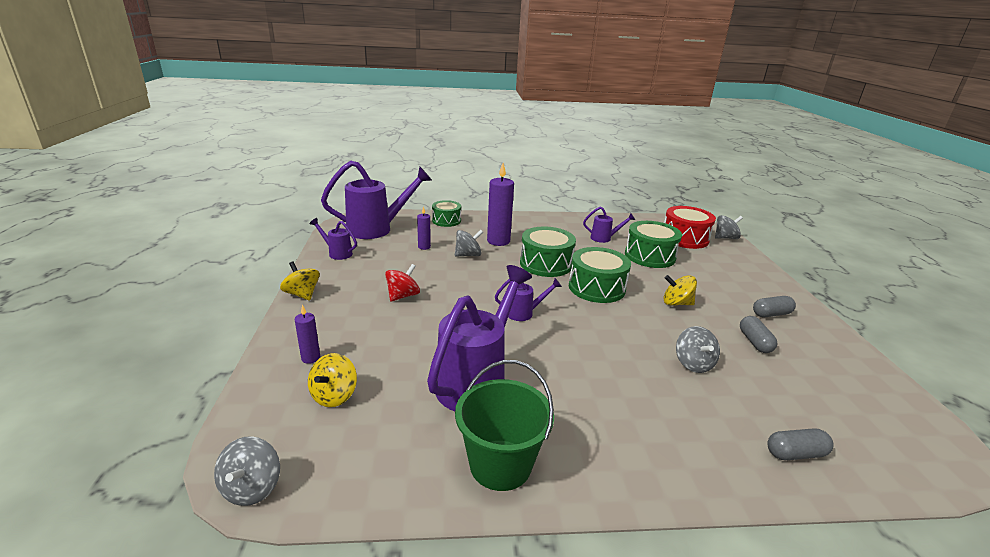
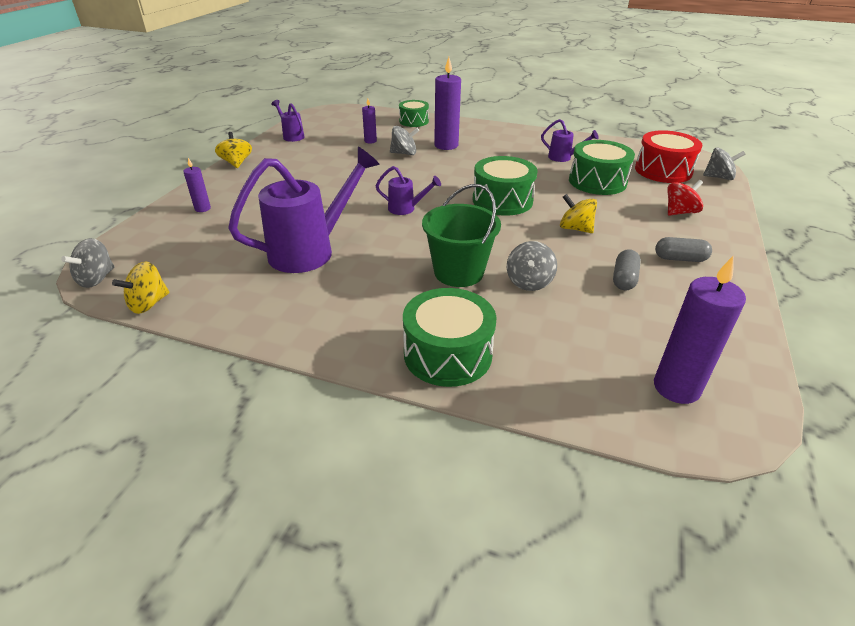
camera: 25 degrees right, 10 degrees up
(334, 395) = (196, 237): yellow spinning top -> yellow spinning top (148, 304)
(377, 229) = (343, 121): purple watering can -> none
(403, 296) = (313, 177): red spinning top -> red spinning top (680, 212)
(500, 465) = (270, 310): green bucket -> green bucket (458, 272)
(546, 264) = (472, 172): green drum -> green drum (447, 354)
(795, 454) = (547, 375): grey capsule -> none
(884, 433) = (676, 387): none -> purple candle

